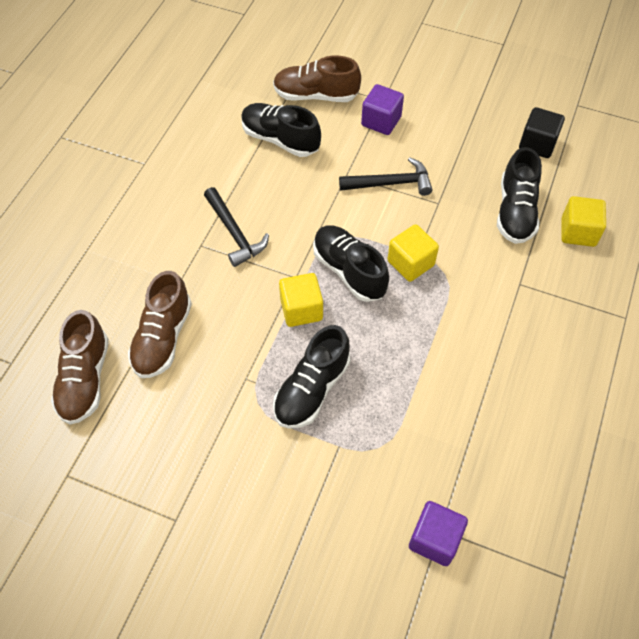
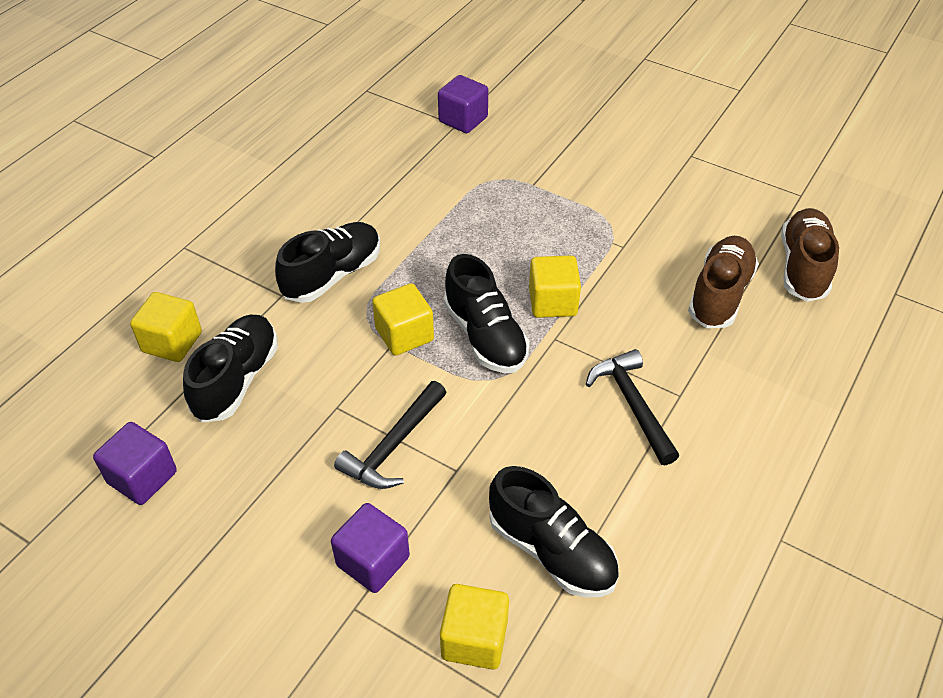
camera: 170 degrees left, 10 degrees down
(312, 389) = (552, 229): black shoe -> black shoe (332, 275)
(316, 95) = (474, 639): brown shoe -> yellow cube
(391, 183) = (393, 446): black hammer -> black hammer turned 60 degrees counterclockwise
(537, 144) = (142, 477): black cube -> purple cube

